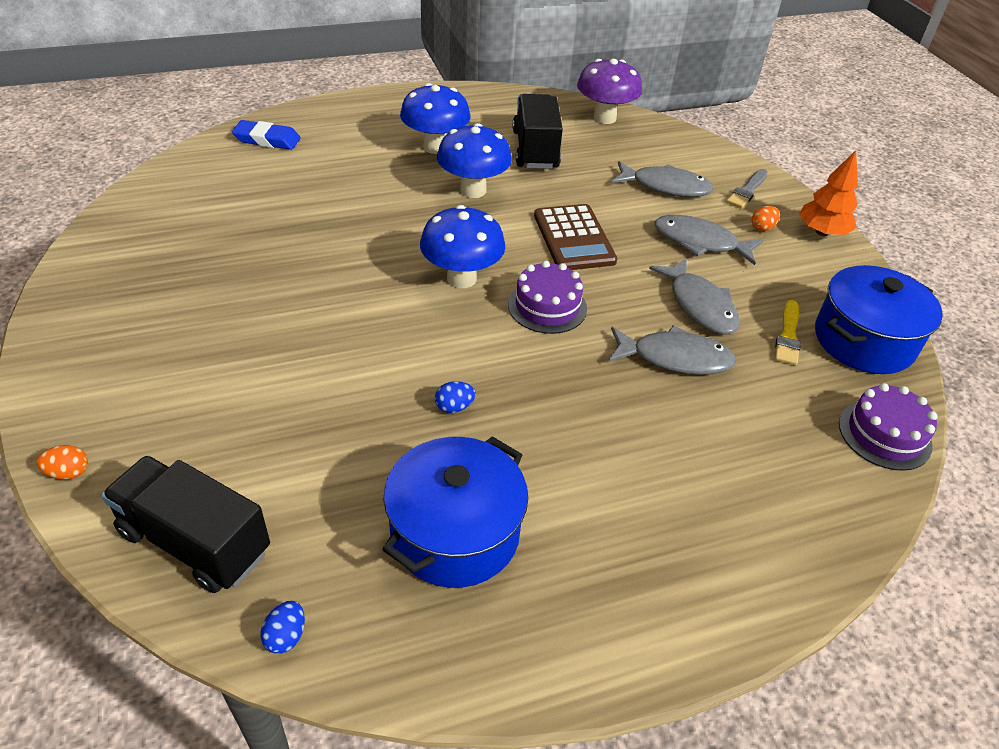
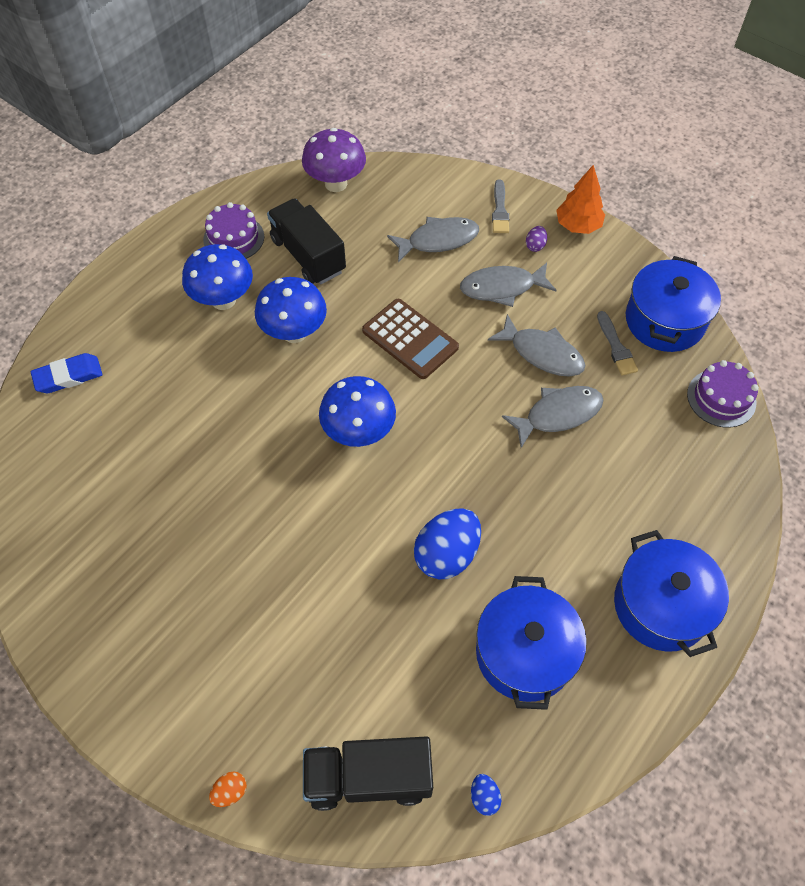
camera: 30 degrees left, 15 degrees up
(454, 407) = (447, 554): blue egg -> blue egg, size x2.26
(547, 306) = (440, 421): purple cake -> purple cake (234, 238)
(651, 582) = (661, 605): none -> blue pot
(762, 228) = (535, 246): orange egg -> purple egg
(788, 336) = (616, 347): yellow brush -> grey brush

